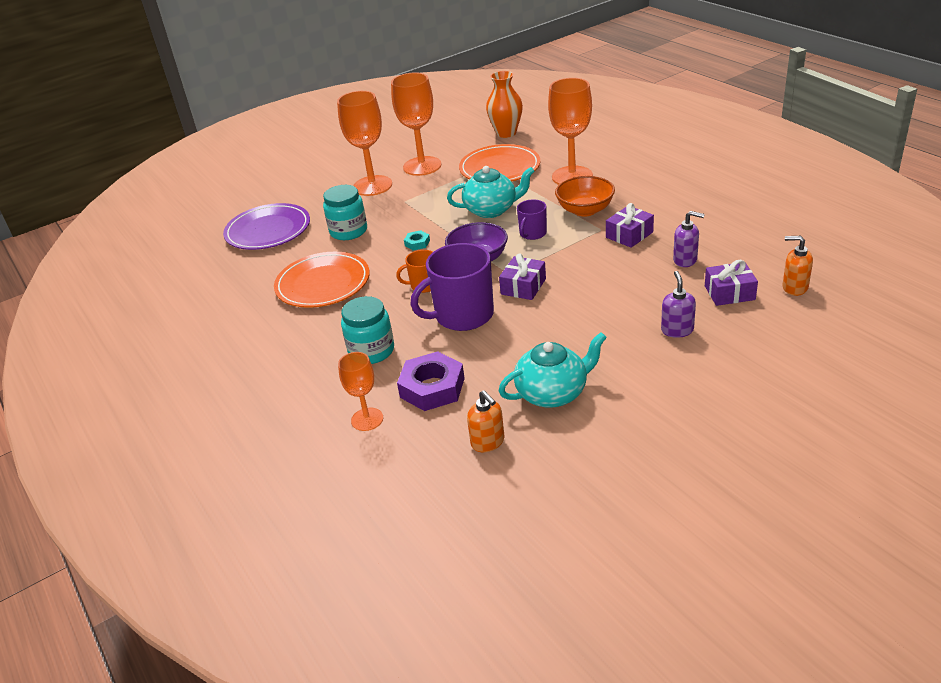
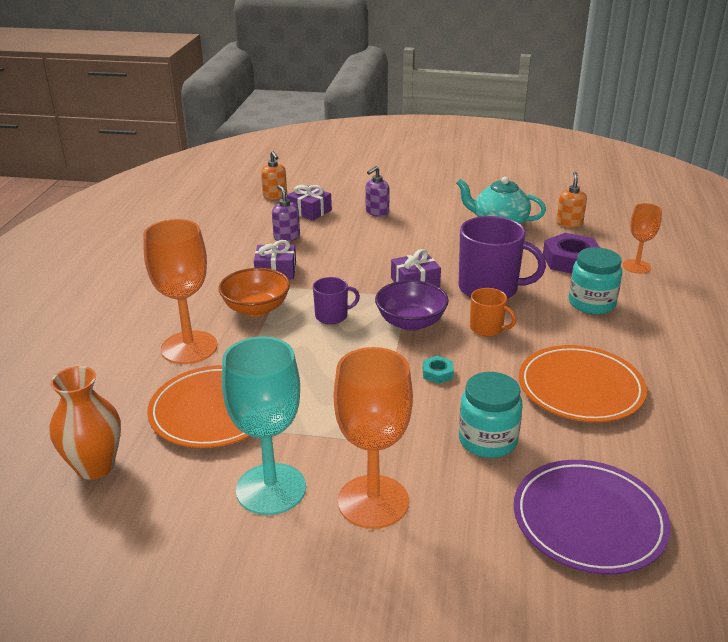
camera: 140 degrees left, 5 degrees down
(422, 166) = (271, 489): orange goblet -> turquoise goblet
(491, 210) = (318, 362): turquoise teapot -> none

